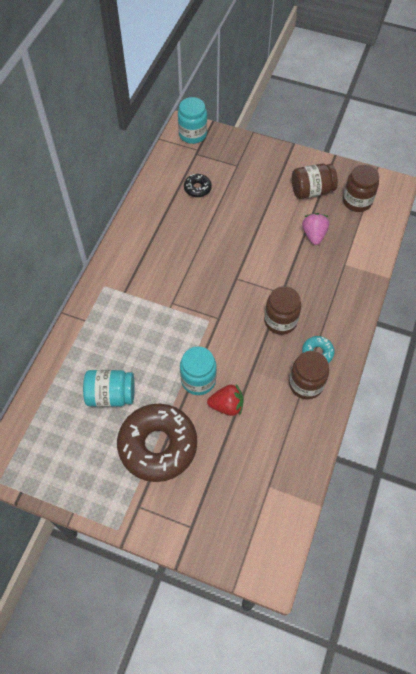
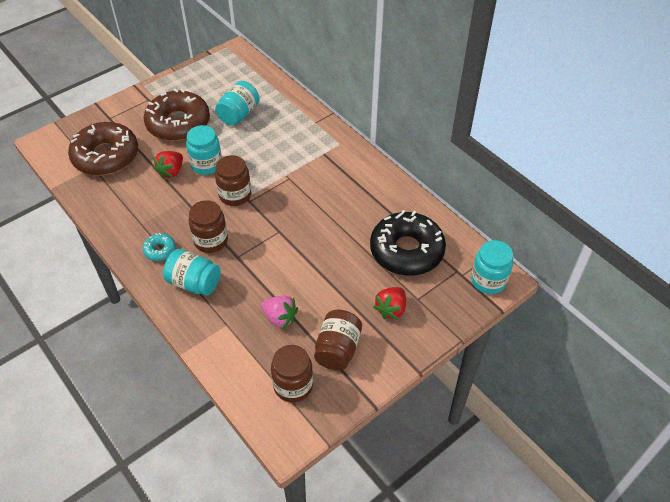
camera: 120 degrees right, 10 degrees down
(197, 188) = (406, 250): black donut -> black donut, size x2.30
(247, 484) = (106, 156): none -> brown donut
(257, 176) = (391, 309): none -> red strawberry
(306, 384) = (141, 227): brown jar -> brown jar (235, 195)
(327, 307) = (194, 283): none -> turquoise jar

